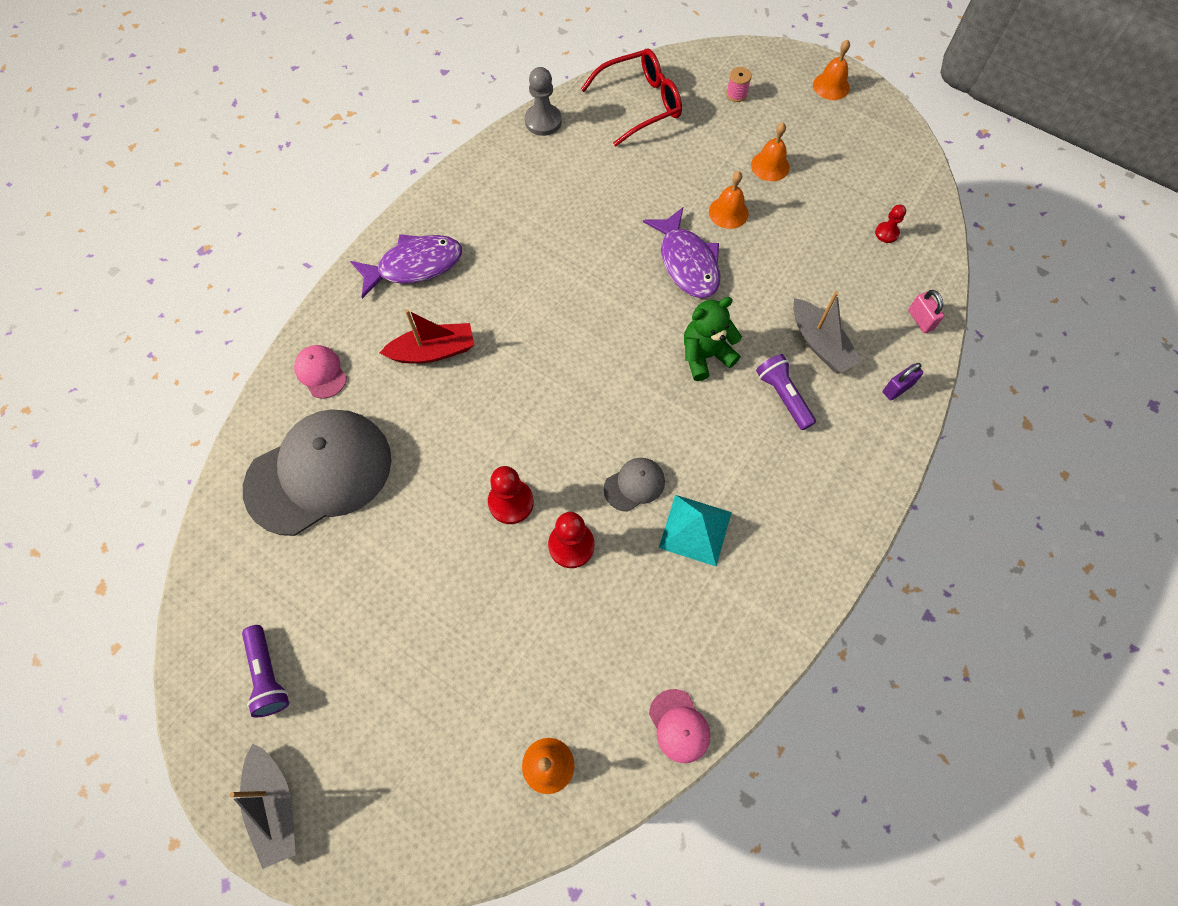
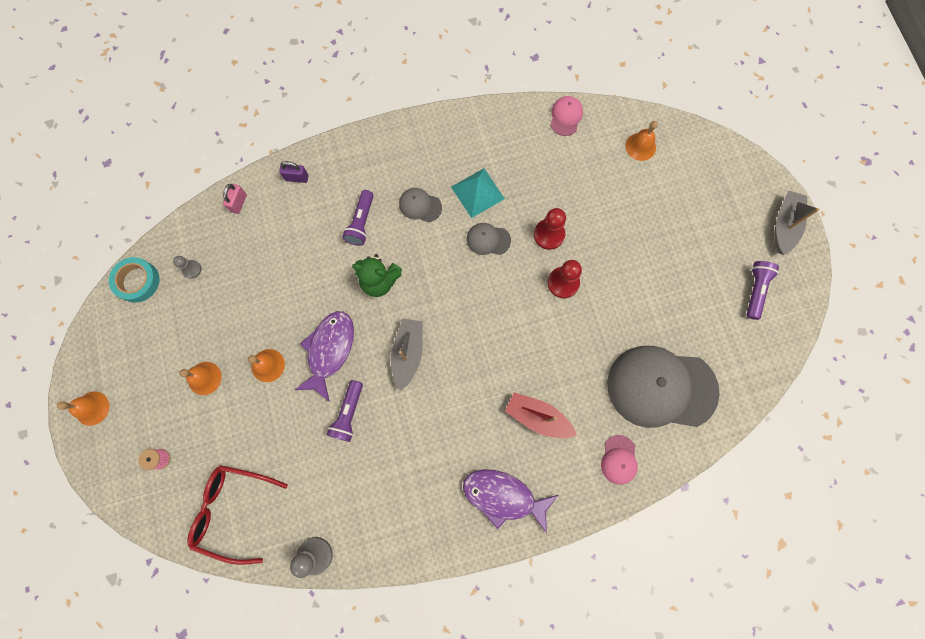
camera: 140 degrees left, 10 degrees up
(617, 228) = (348, 413): none -> purple flashlight
(742, 463) = (420, 205): none -> grey cap
(820, 343) = (309, 235): grey boat -> grey boat (408, 354)
(886, 233) = (192, 269): red pawn -> grey pawn
(919, 190) = (137, 281): none -> turquoise tape

